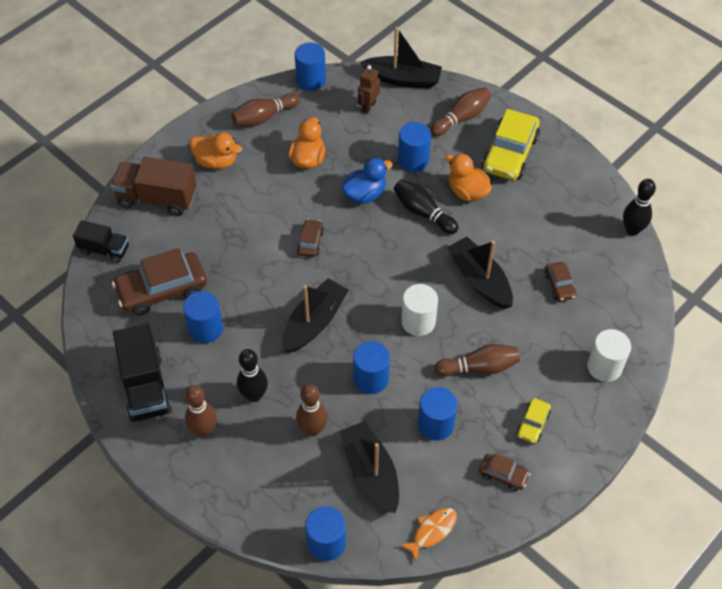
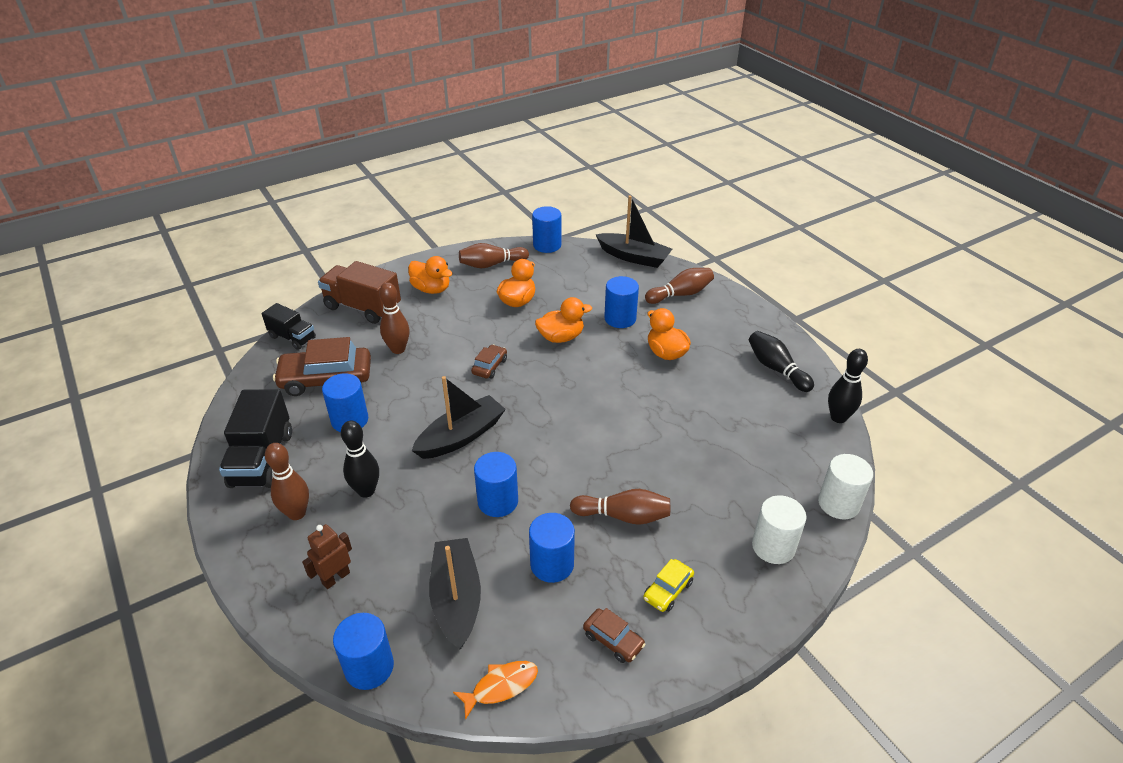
camera: 15 degrees right, 15 degrees down
(312, 429) = (412, 538): brown bowling pin -> brown bowling pin (398, 349)
(365, 194) = (561, 337): blue duck -> orange duck
(368, 106) = (592, 272): brown robot -> brown robot (336, 578)
(418, 322) = (571, 457): white cylinder -> white cylinder (838, 504)
(423, 212) = (614, 362): black bowling pin -> black bowling pin (776, 369)
(479, 279) = (652, 431): black boat -> none
(510, 153) = (721, 329): yellow car -> none
(559, 285) = (741, 453): brown car -> none

